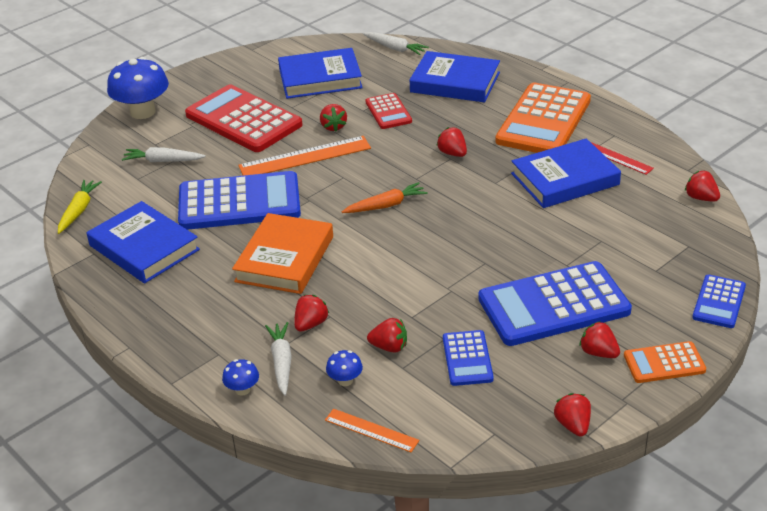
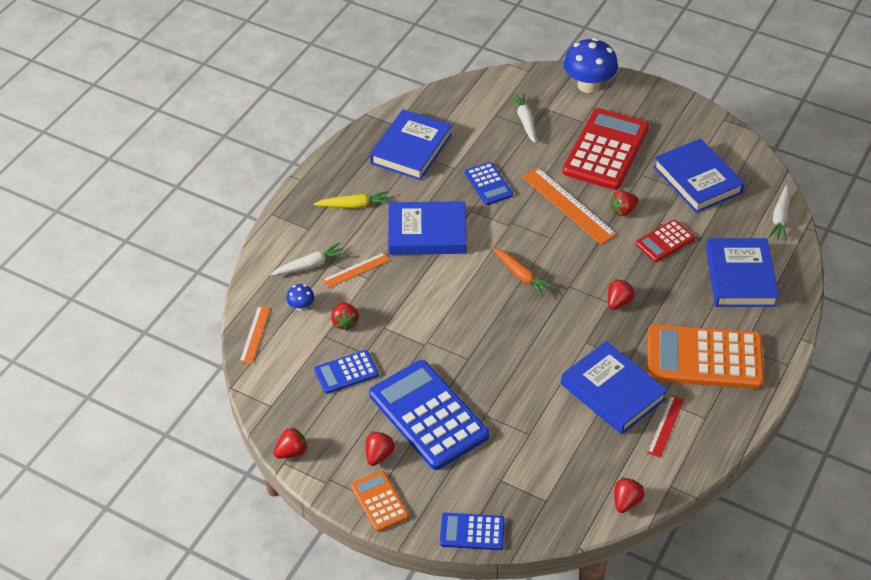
camera: 70 degrees right, 10 degrees up
(79, 211) = (441, 98): yellow carrot -> yellow carrot (353, 205)
(239, 202) = (488, 184): blue calculator -> blue calculator, size x0.51
(242, 390) = (276, 253): blue mushroom -> none
(284, 259) = (427, 233): orange book -> blue book
(311, 324) = (356, 270): red strawberry -> orange ruler

